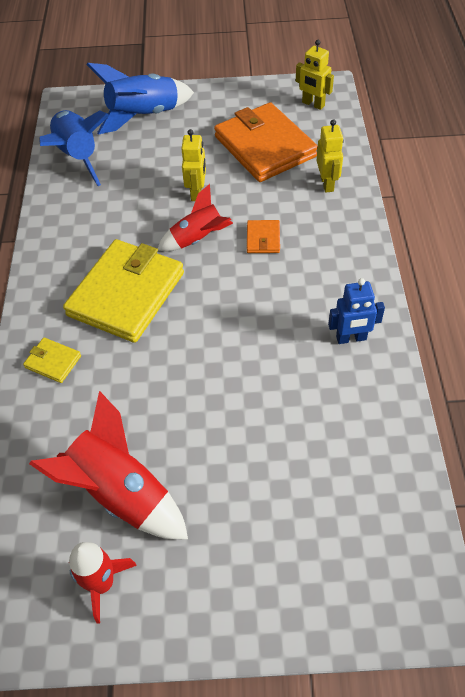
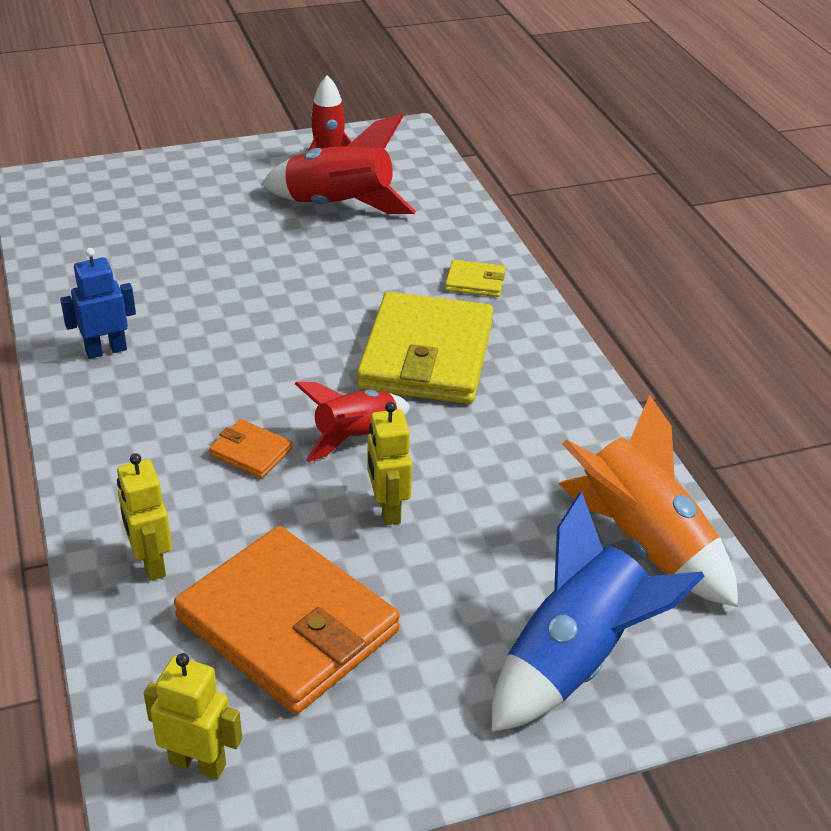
camera: 160 degrees right, 15 degrees down
(78, 157) = (643, 543): blue rocket -> orange rocket
(263, 239) = (251, 452): orange wallet -> orange wallet turned 45 degrees counterclockwise

